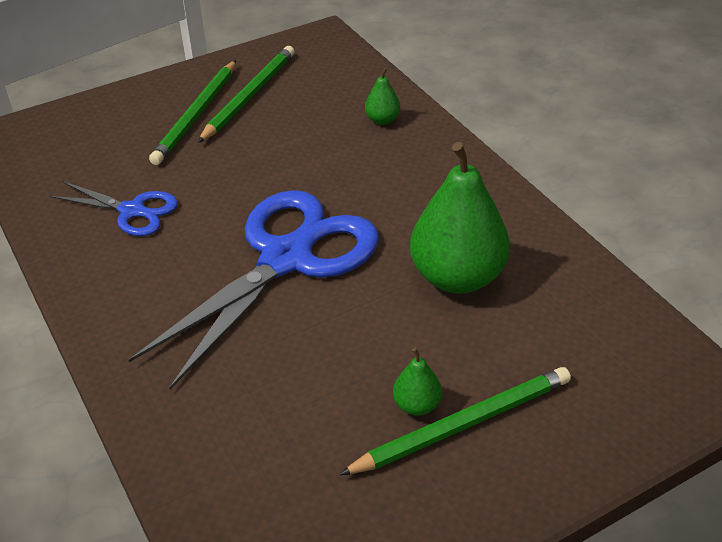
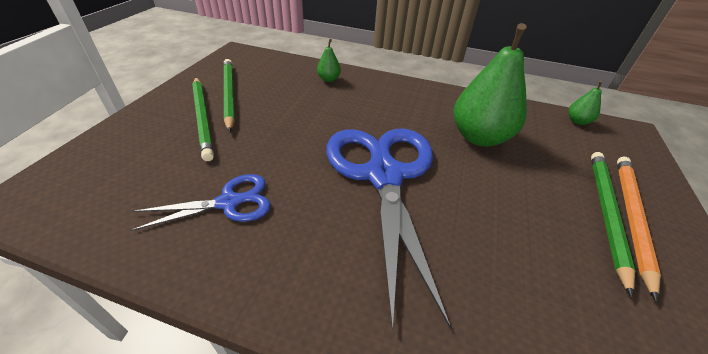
camera: 45 degrees left, 0 degrees up
(417, 405) = (574, 217): green pear -> green pear (577, 121)
(485, 446) = (631, 217): none -> orange pencil

